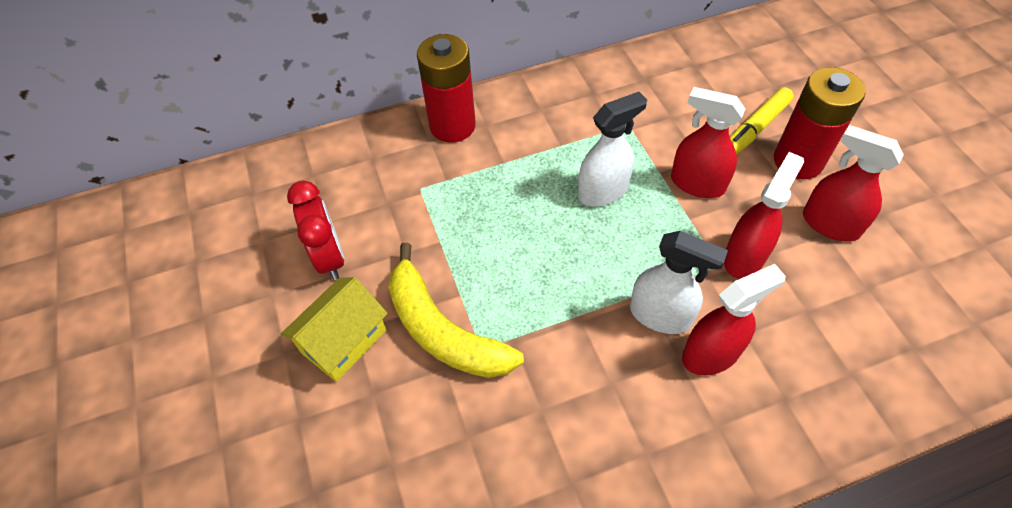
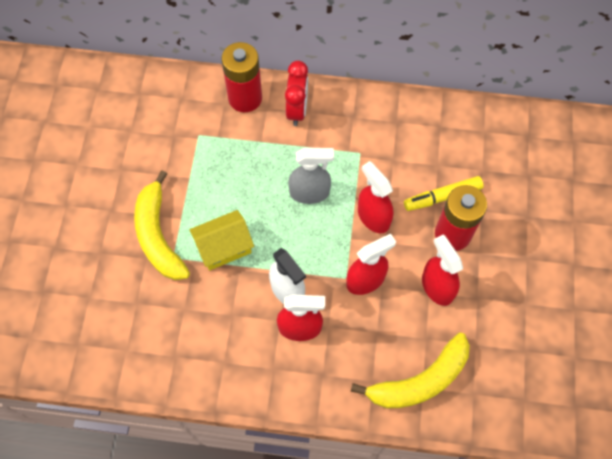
camera: 25 degrees right, 10 degrees up
(329, 257) = (120, 156): red clock -> red clock (297, 110)
(344, 341) = (101, 214): yellow house -> yellow house (224, 247)
(603, 191) = (309, 193): white spray bottle -> grey spray bottle
(904, 342) = (420, 380): none -> yellow banana

